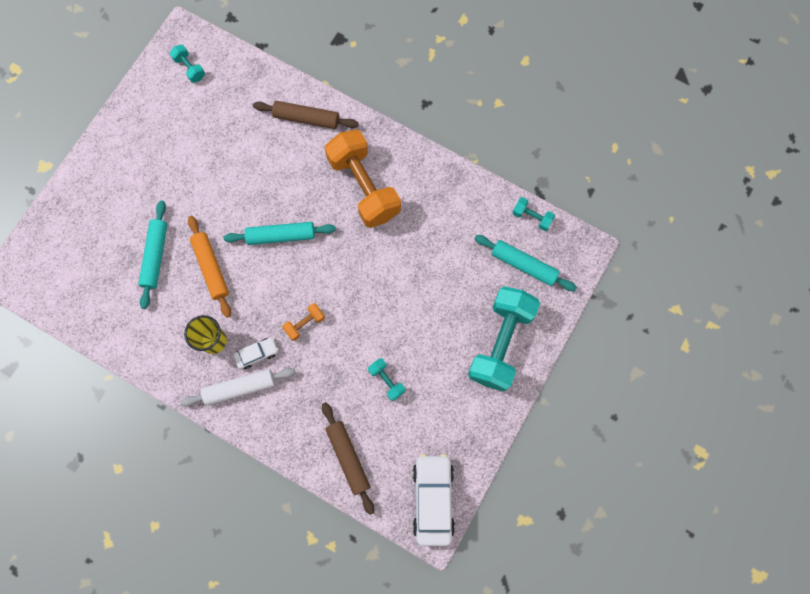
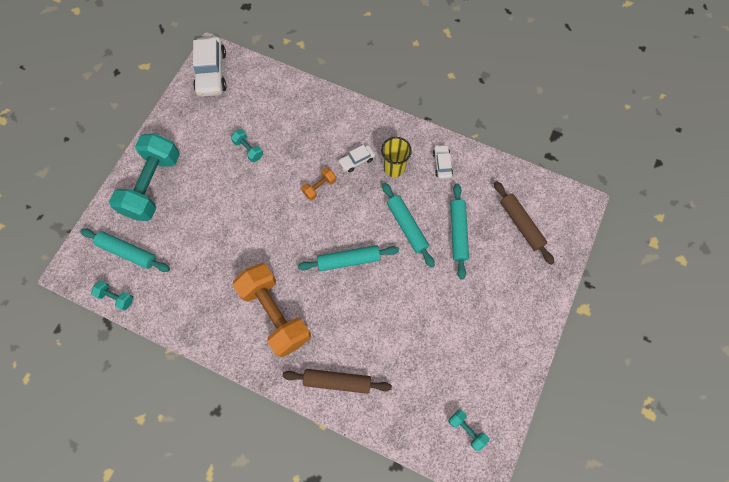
camera: 175 degrees right, 5 degrees down
(156, 340) = (442, 164): none -> white car
(211, 268) = (407, 226): orange rolling pin -> turquoise rolling pin
(240, 388) = (367, 135): white rolling pin -> none
(348, 457) = (276, 94): brown rolling pin -> brown rolling pin (521, 224)

